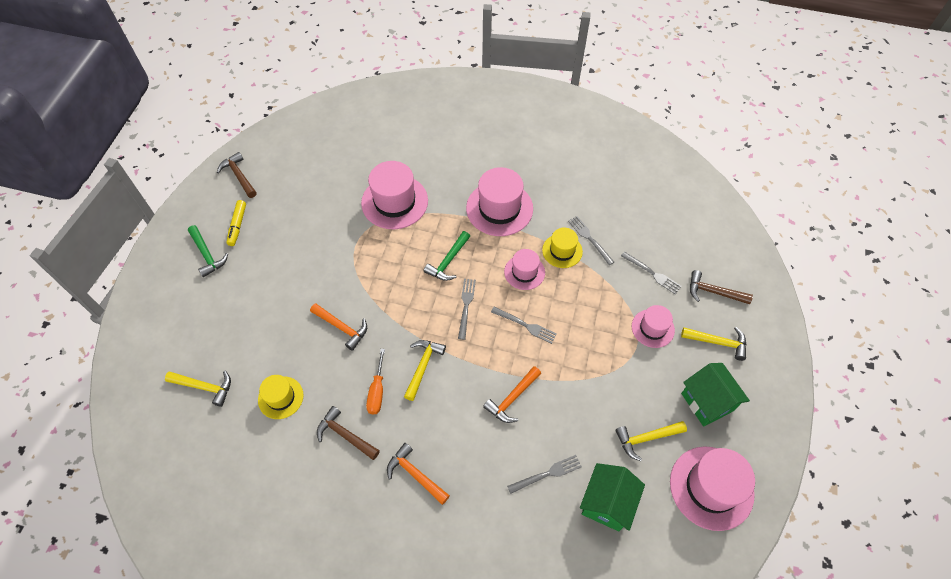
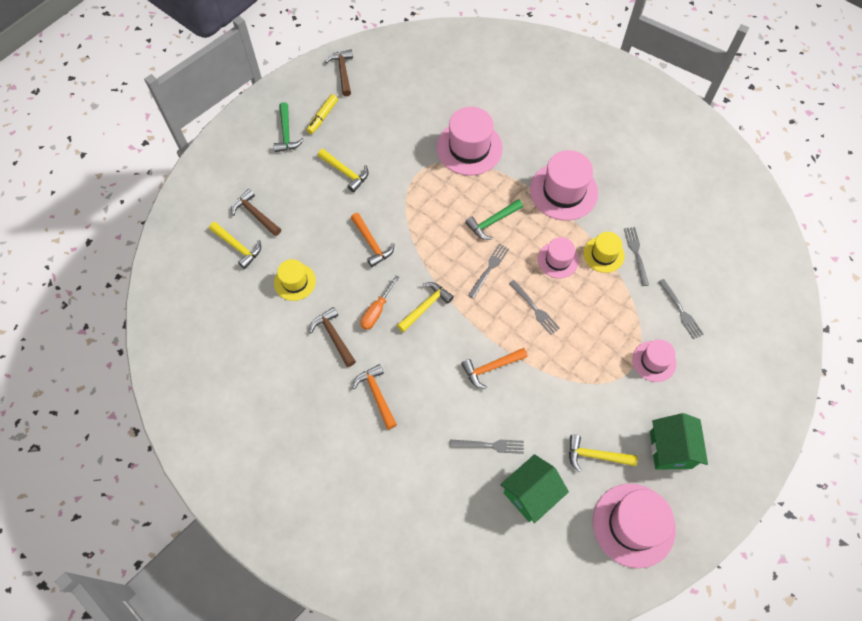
camera: 25 degrees right, 5 degrees up
(713, 292) = (733, 353): brown hammer -> brown hammer (255, 214)
(717, 342) = (711, 401): yellow hammer -> yellow hammer (345, 172)

